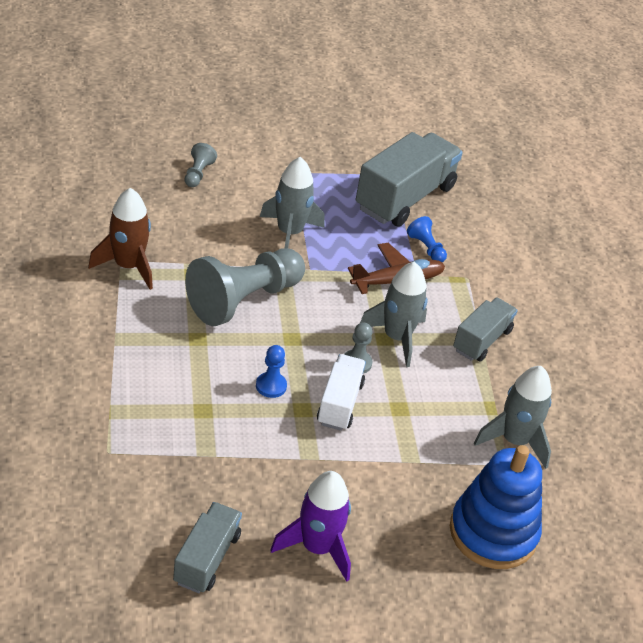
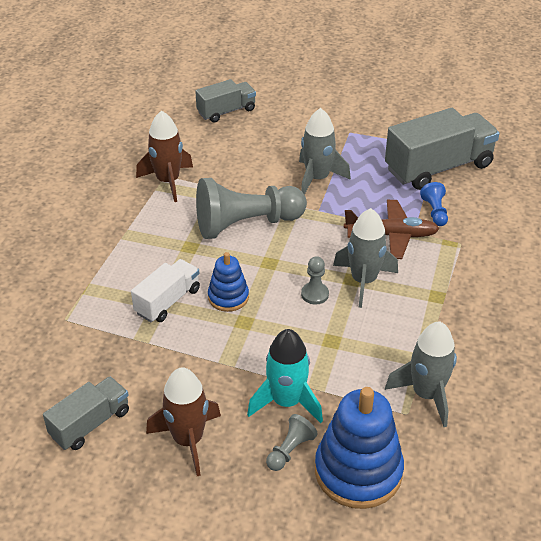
camera: 30 degrees right, 0 degrees up
(198, 174) = (267, 121): grey pawn -> grey pawn (290, 450)
(271, 386) = (228, 297): blue pawn -> blue stacking toy
(317, 548) = (188, 440): purple rocket -> brown rocket
(339, 403) = (279, 324): white truck -> white truck (168, 301)
(390, 482) = (286, 402): none -> turquoise rocket
(482, 340) = (444, 299): grey truck -> grey truck (226, 111)

